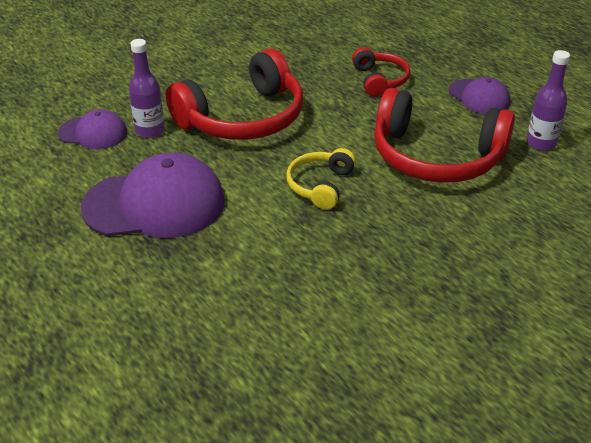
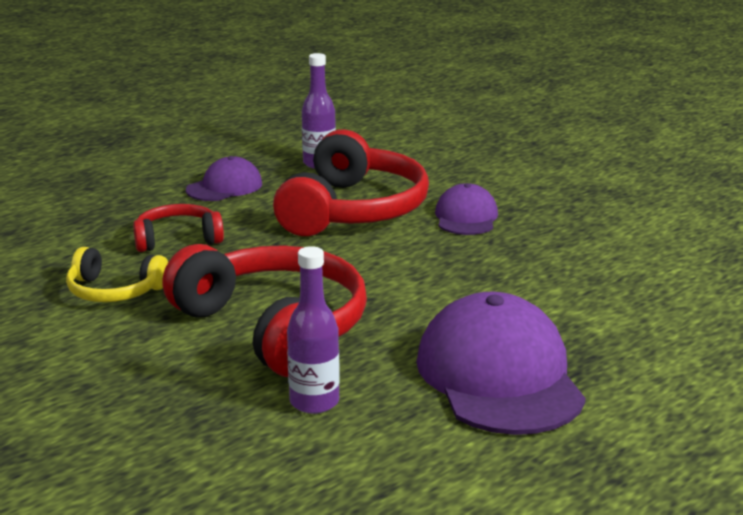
camera: 95 degrees left, 15 degrees down
(93, 133) = (326, 458): purple cap -> purple cap (466, 217)
(320, 186) = (425, 270): yellow headphones -> yellow headphones (114, 291)

